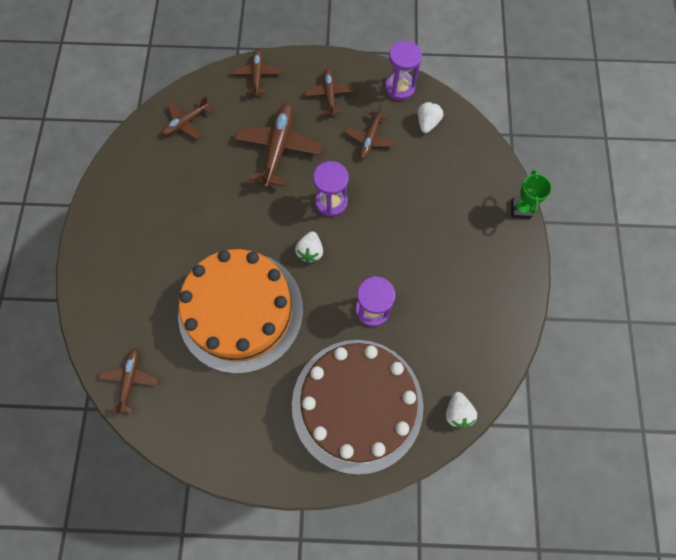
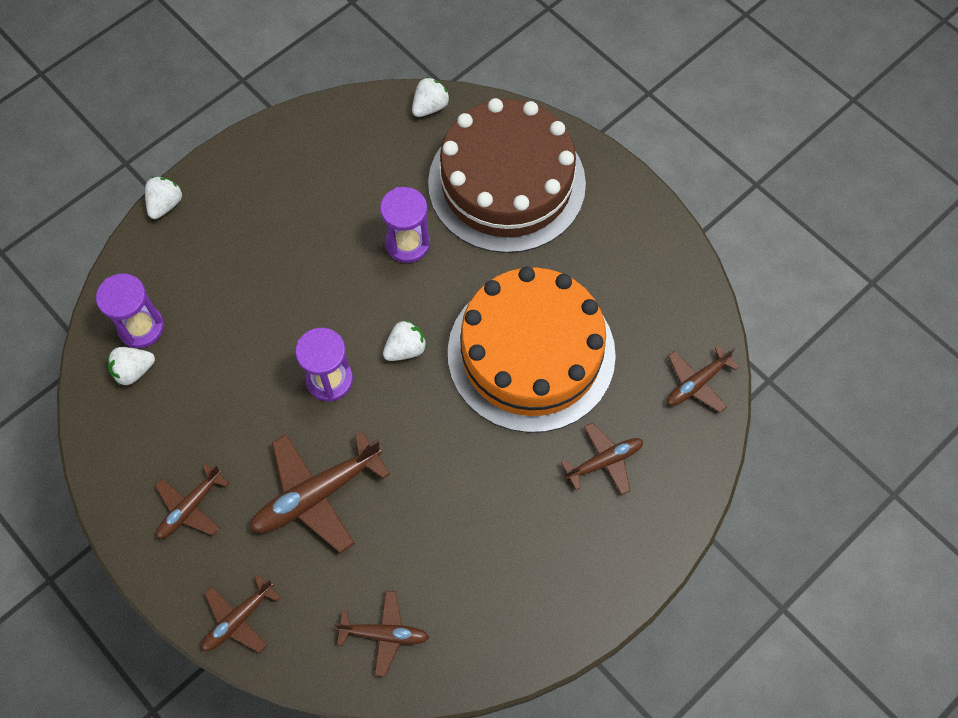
camera: 135 degrees left, 5 degrees down
(370, 139) = (211, 411): brown plane -> brown plane (604, 461)
(400, 88) = (108, 440): purple hourglass -> purple hourglass (141, 327)
(520, 209) = (165, 204): green trophy -> white strawberry

